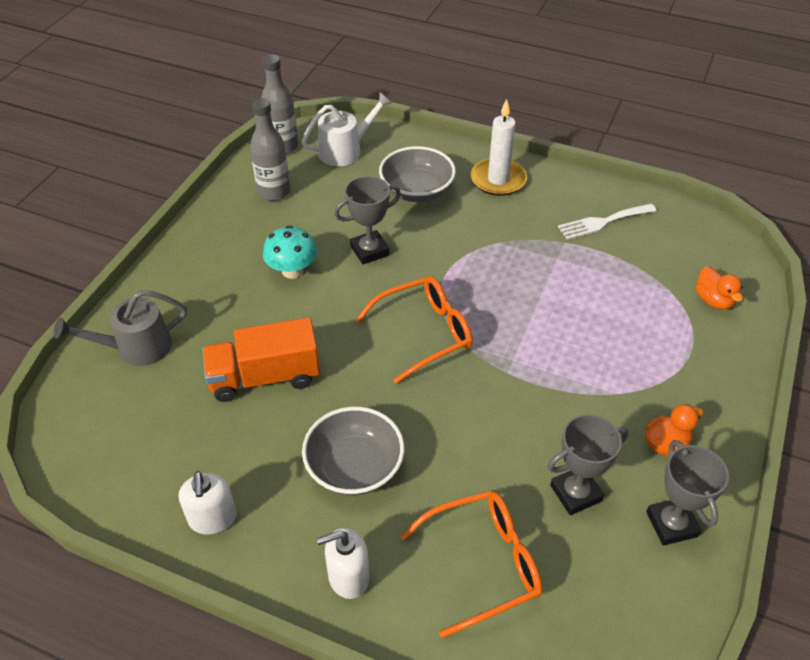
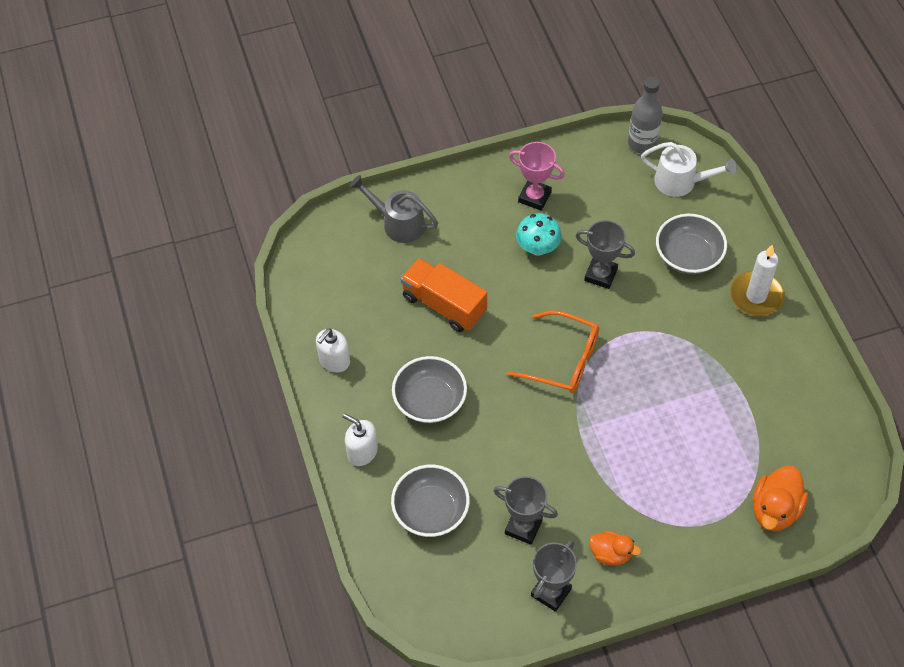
camera: 50 degrees right, 10 degrees up
(242, 238) = (534, 197): none -> pink trophy
(274, 192) = (594, 177): grey bottle -> none
(483, 564) = (431, 511): orange glasses -> grey bowl
(603, 222) = (783, 391): white fork -> none
(713, 300) = (775, 510): orange duck -> orange duck, size x1.56

